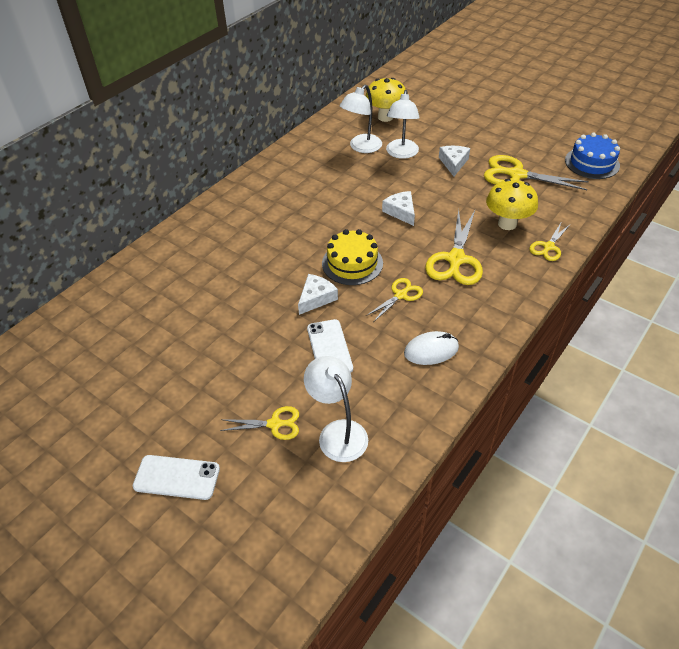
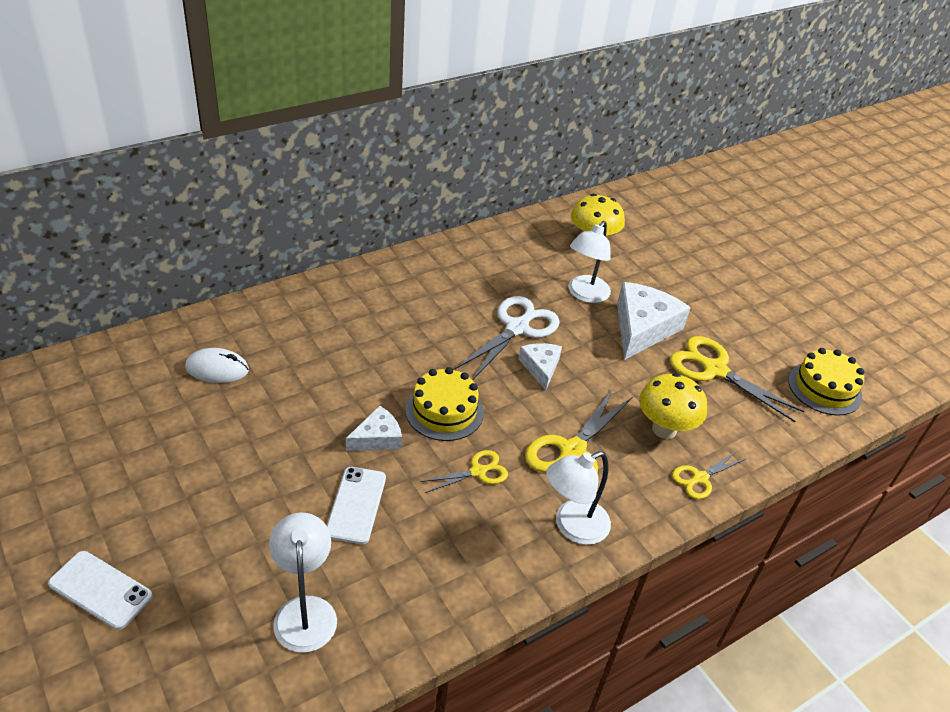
camera: 15 degrees right, 5 degrees down
(274, 424) = (241, 571): yellow scissors -> none
(361, 147) = (540, 271): white lamp -> white lamp (572, 527)
(368, 191) = (517, 328): none -> white scissors
(431, 350) = (473, 554): white mouse -> white mouse (217, 369)
(453, 163) = (642, 328): white cheese -> white cheese, size x1.80
(592, 163) = (824, 388): blue cake -> yellow cake

